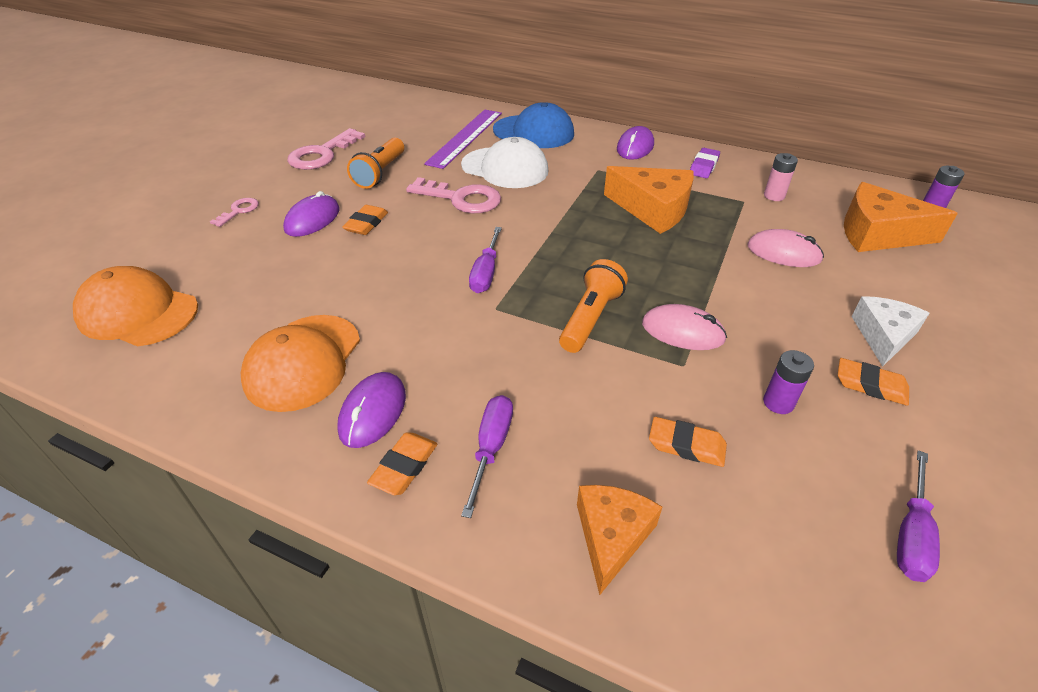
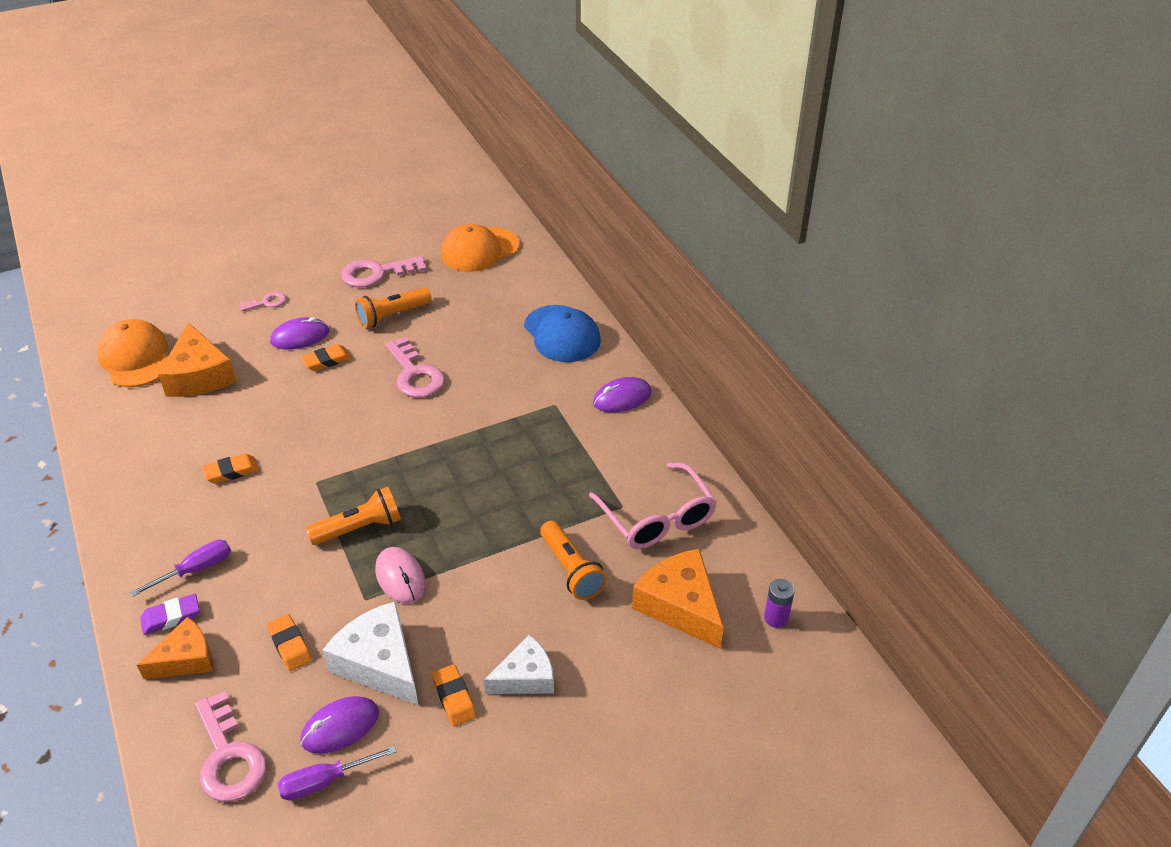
camera: 40 degrees right, 0 degrees up
(303, 362) = (174, 449): orange cap -> orange cap (479, 250)
(372, 412) = (169, 506): purple mouse -> purple mouse (340, 727)
(404, 467) = (146, 549): orange eraser -> orange eraser (231, 471)
(465, 137) = (500, 311): purple ruler -> none
(486, 273) = (346, 450): purple screwdriver -> none
(505, 168) = (485, 361): white cap -> none
(653, 209) = (537, 469): orange cheese -> orange cheese (199, 375)
(704, 166) = (647, 452): purple eraser -> purple eraser (171, 617)
(774, 196) = (657, 517): pink battery -> pink glasses
(778, 403) = (379, 663): purple battery -> white cheese
(783, 253) = (571, 570): pink mouse -> orange flashlight
(805, 592) = (228, 757): none -> pink key

